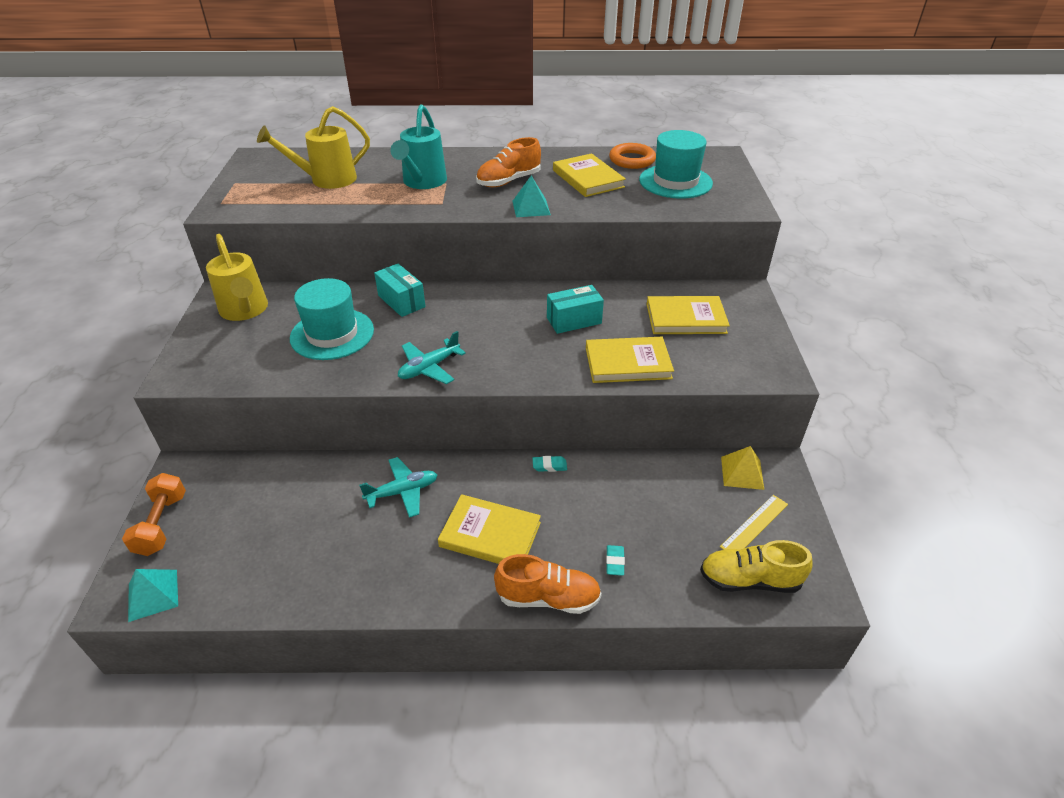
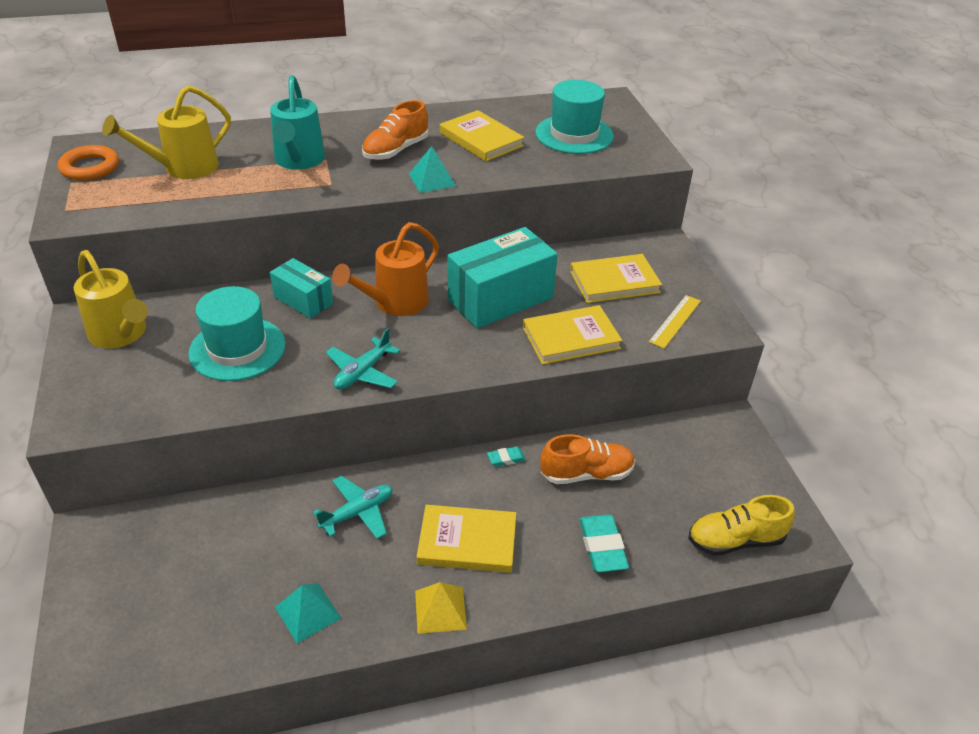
camera: 15 degrees left, 0 degrees up
(153, 595) = (112, 677): turquoise pyramid -> turquoise pyramid (308, 612)
(162, 524) = (90, 597): orange dumbbell -> none
(478, 313) = (394, 303): none -> orange watering can
(548, 598) = (547, 595): orange shoe -> orange shoe (586, 474)
(574, 321) = (500, 299): turquoise box -> turquoise box, size x1.76
(615, 562) = (602, 546): turquoise eraser -> turquoise eraser, size x1.87
(632, 160) = (520, 113): orange ring -> orange ring (90, 167)
(742, 472) = (699, 434): yellow pyramid -> yellow pyramid (440, 609)
(754, 525) = (725, 485): yellow ruler -> yellow ruler (675, 321)

